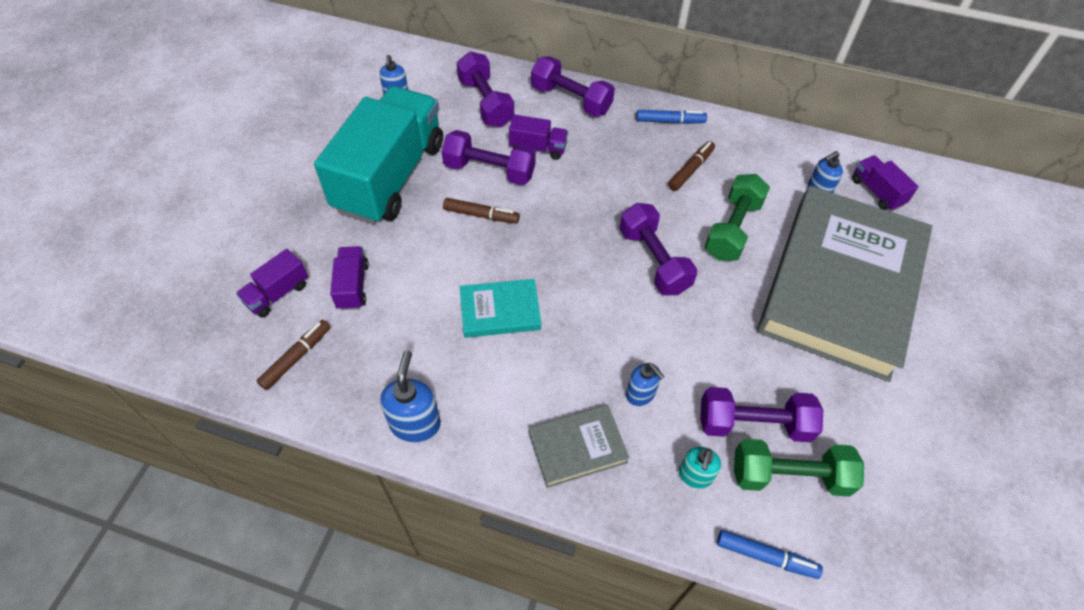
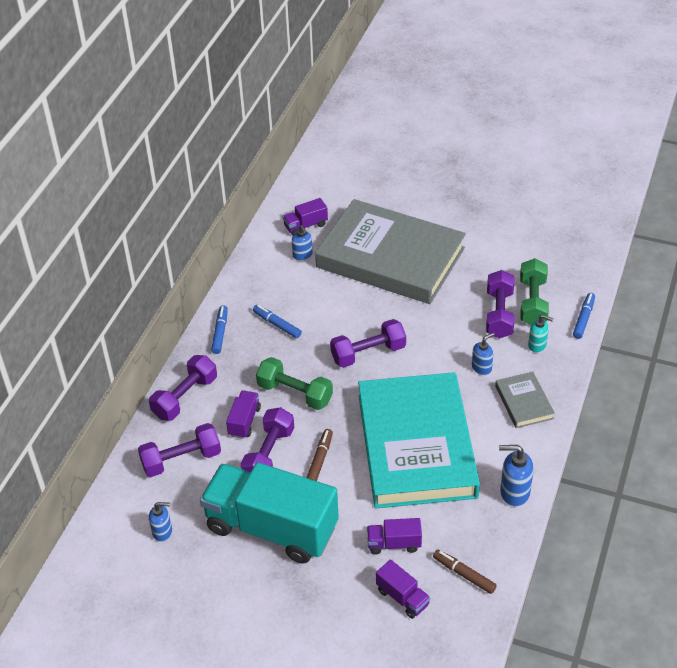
camera: 85 degrees left, 10 degrees down
(500, 311) = (416, 445): turquoise book -> turquoise book, size x2.44
(690, 170) = (277, 325): brown marker -> blue marker
(732, 229) = (339, 306): green dumbbell -> green dumbbell (295, 393)

